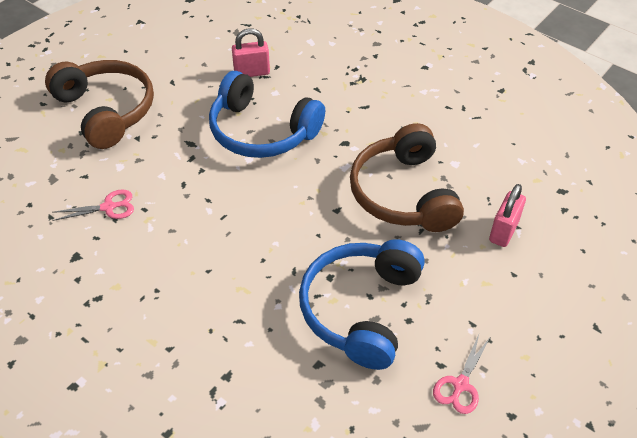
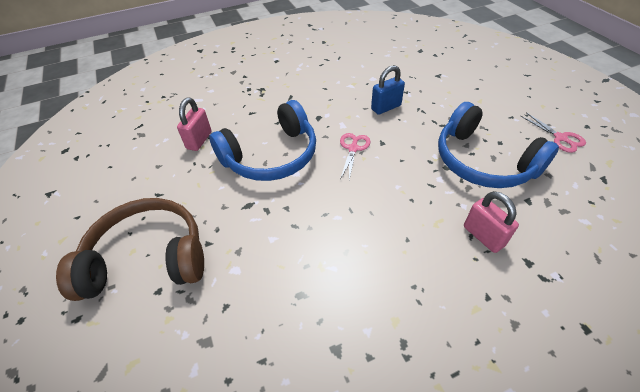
camera: 60 degrees left, 0 degrees up
(108, 207) = (285, 296): pink scissors -> pink scissors (353, 148)
(403, 193) = (386, 107): brown headphones -> blue padlock
(503, 231) = (441, 80): pink padlock -> pink padlock (483, 236)

